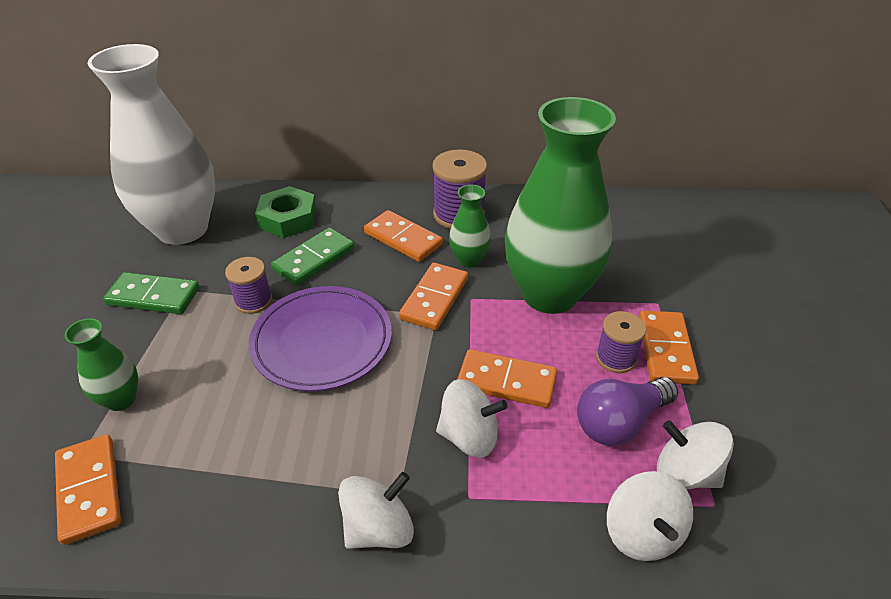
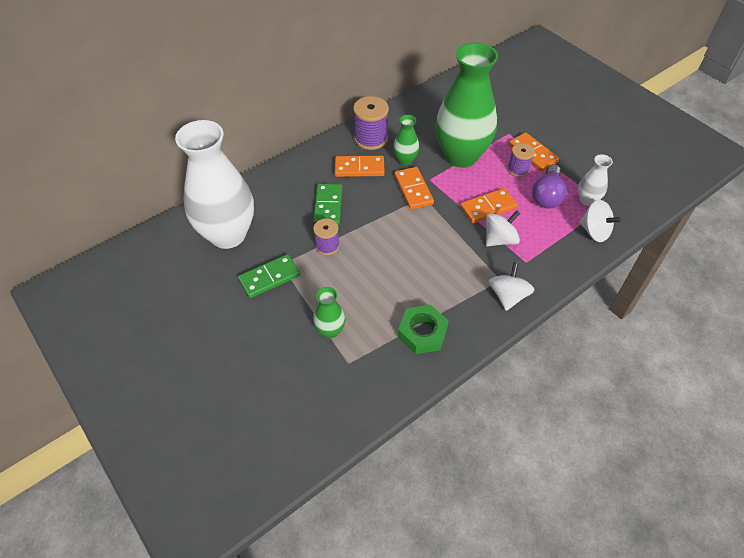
camera: 40 degrees left, 10 degrees up
(89, 490) = (374, 371): orange domino -> none
(288, 219) = (282, 193): green nut -> green nut (422, 333)
(322, 341) = (388, 242): purple plate -> none
(685, 473) = (587, 200): white spinning top -> white vase

